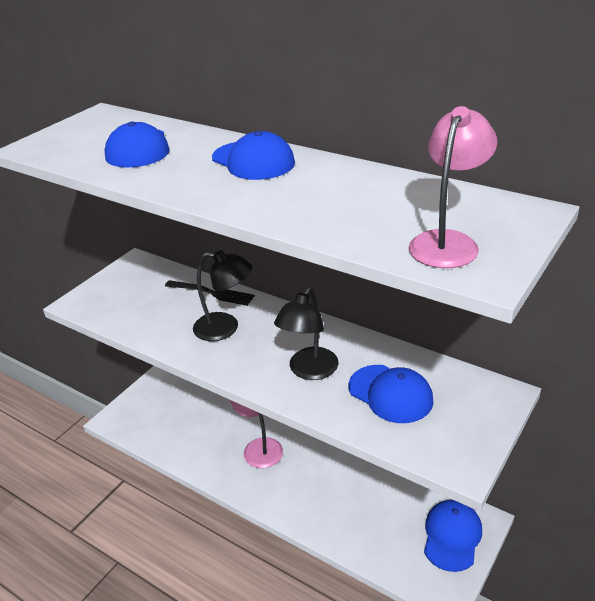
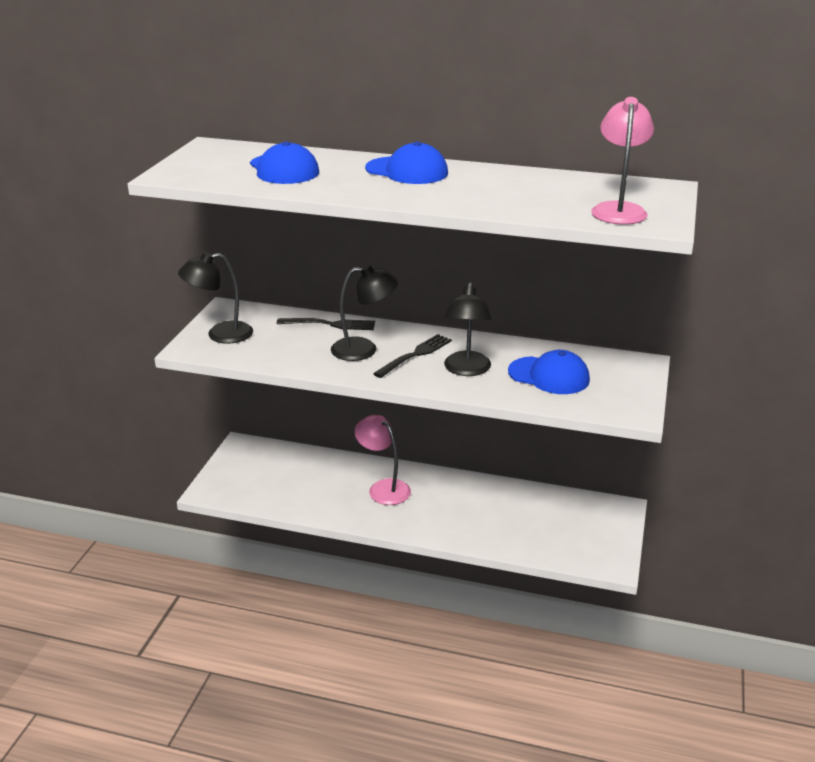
camera: 20 degrees left, 5 degrees down
(111, 291) = (220, 334): none -> black lamp
(269, 343) = (415, 355): none -> black fork
(452, 536) = (600, 524): blue cap -> none

